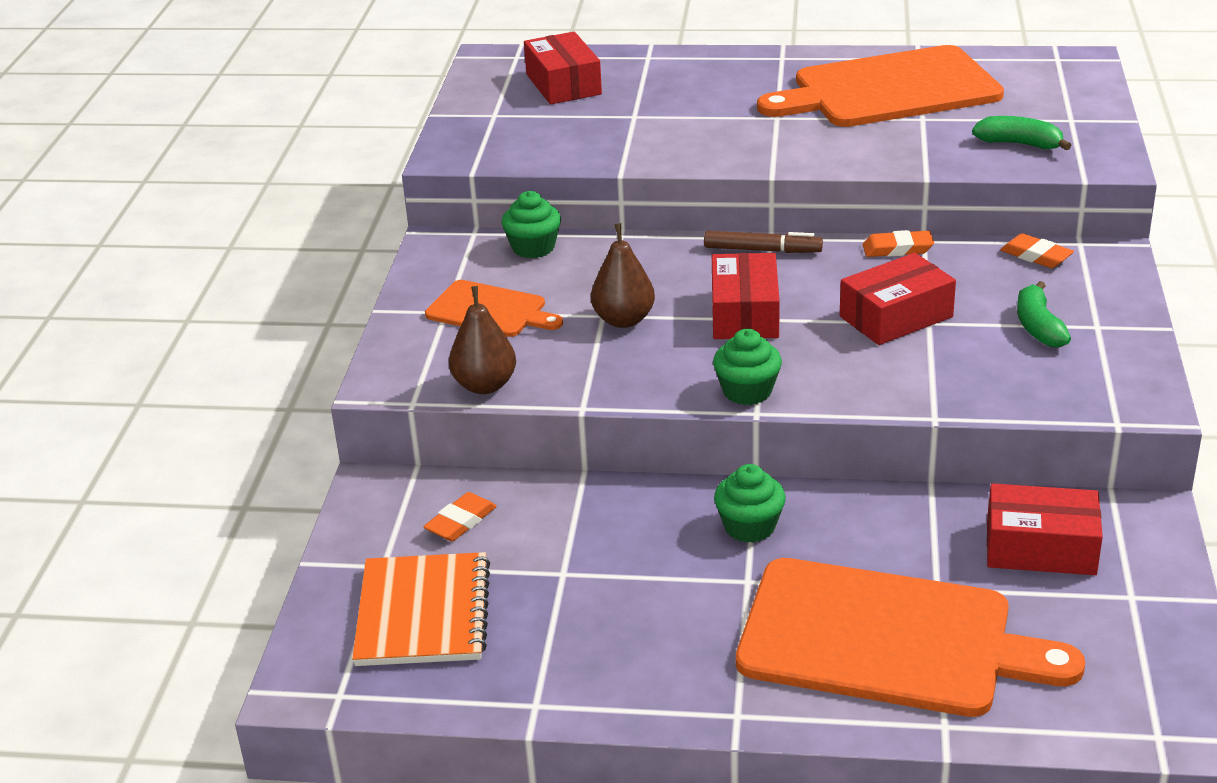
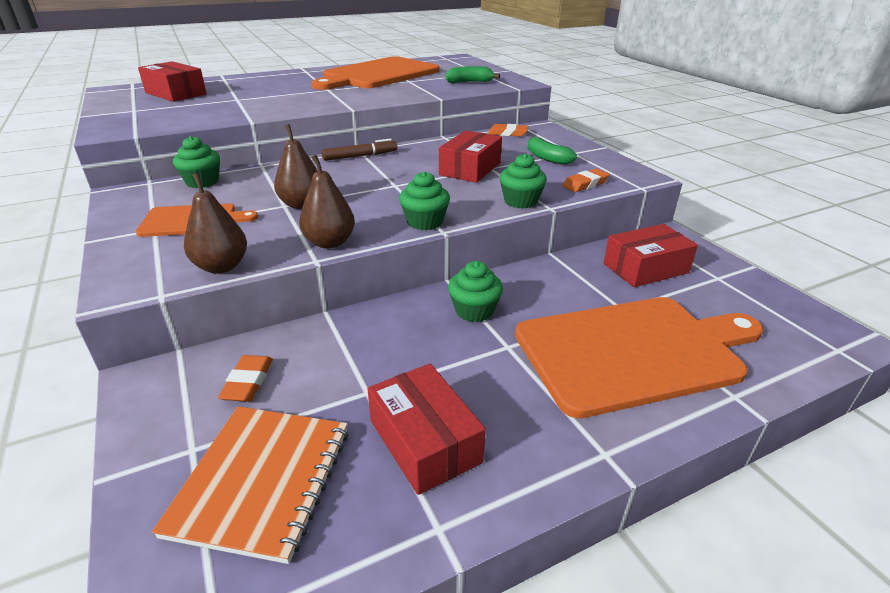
camera: 35 degrees left, 0 degrees up
(423, 613) = (262, 481): orange notebook -> orange notebook turned 45 degrees clockwise
(614, 388) = (329, 242): none -> brown pear
(744, 314) = (380, 185): red box -> red box (424, 441)
(897, 249) = (436, 143): orange eraser -> orange eraser (585, 184)
(905, 395) = (520, 201): none -> green cupcake

